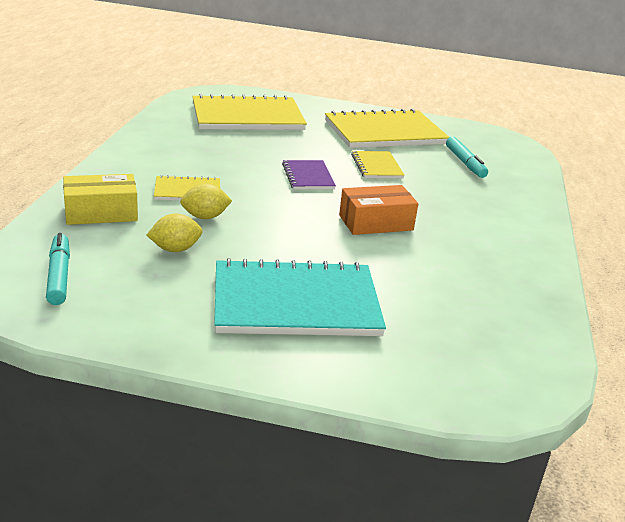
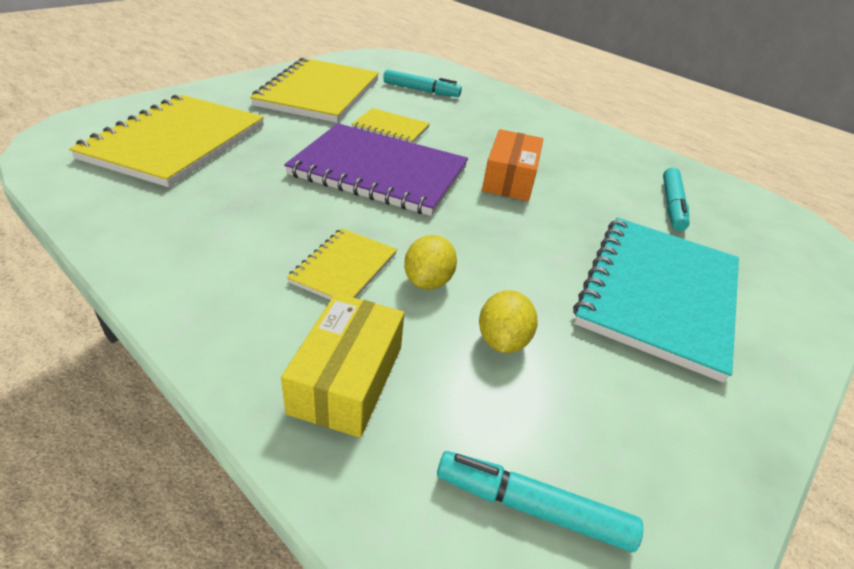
camera: 60 degrees left, 10 degrees up
(308, 176) = (379, 171): purple notebook -> purple notebook, size x2.02
(453, 302) = (672, 205): none -> turquoise marker

